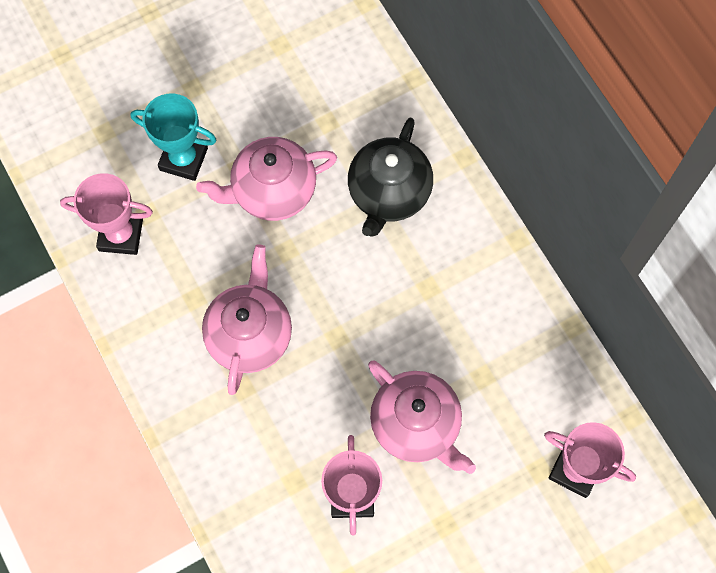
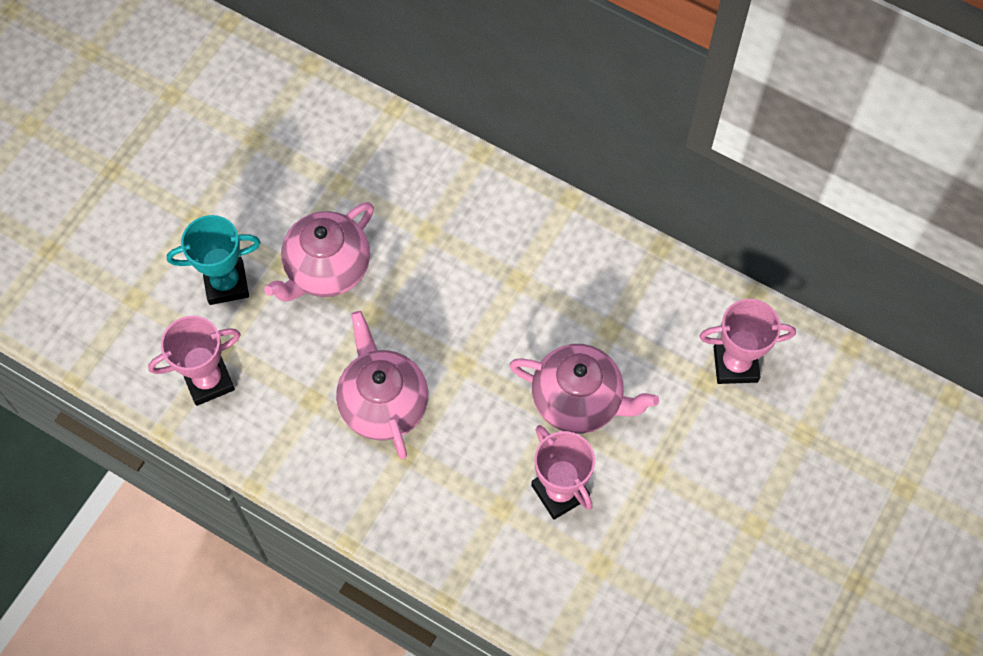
camera: 30 degrees left, 5 degrees down
(388, 193) = (433, 218): black teapot -> none

